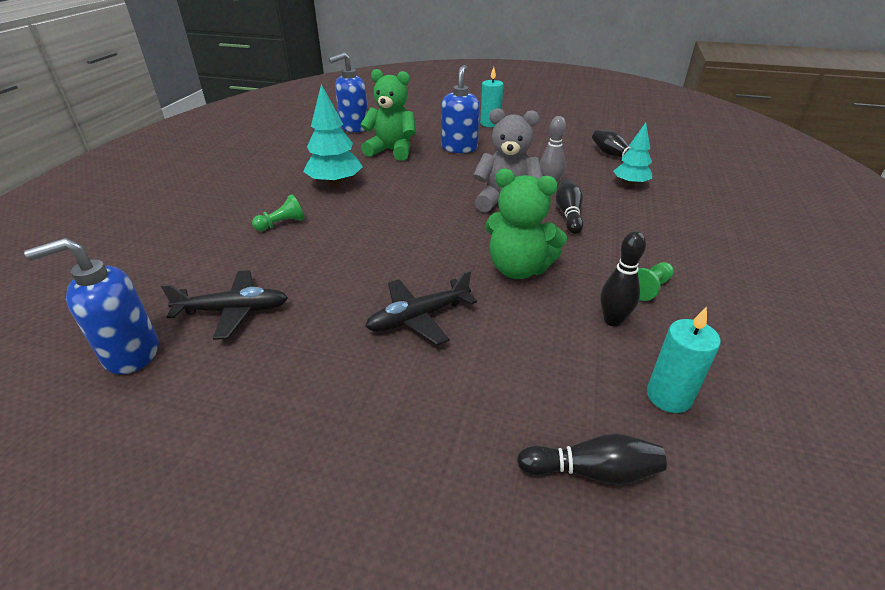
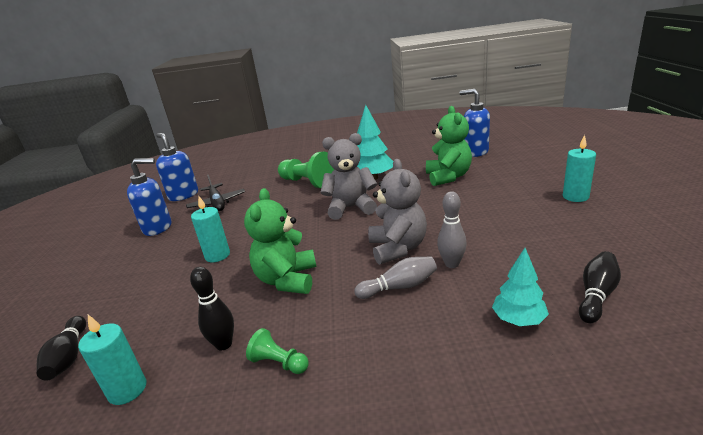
camera: 75 degrees right, 10 degrees down
(282, 224) = (308, 183): green pawn -> green pawn, size x1.97
(396, 209) = (351, 208): none -> grey teddy bear
(418, 317) = (217, 255): black plane -> turquoise candle
(459, 148) = (490, 199): blue soap dispenser -> blue soap dispenser (158, 228)
(568, 214) = (399, 287): black bowling pin -> grey bowling pin

